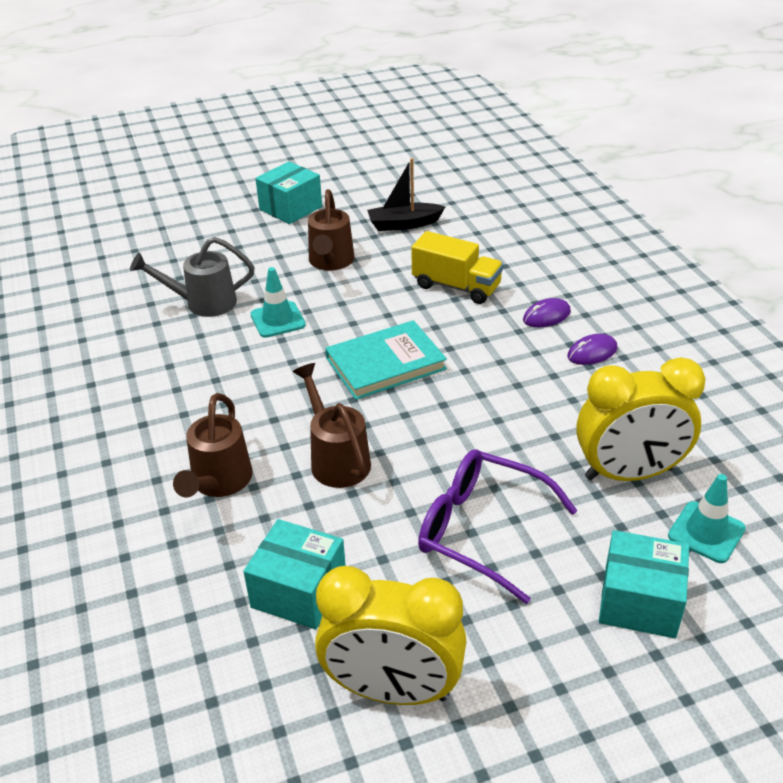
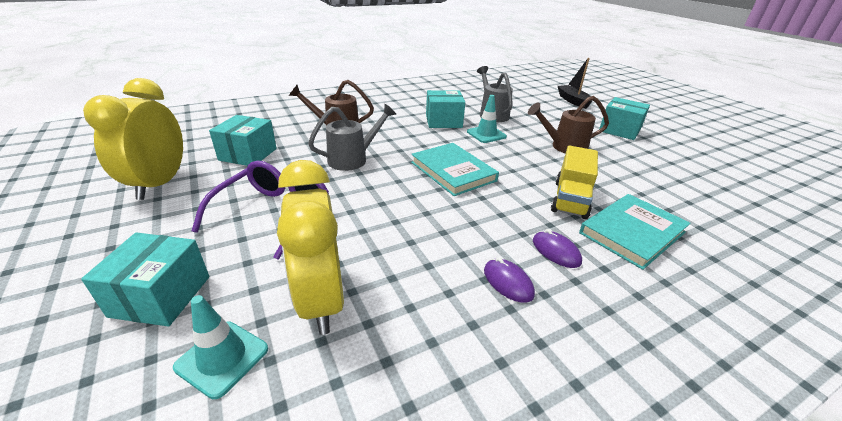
camera: 80 degrees right, 5 degrees down
(217, 356) = (443, 121): none -> turquoise box
(336, 459) = (353, 159): brown watering can -> grey watering can
(404, 224) = (644, 173): black boat -> black boat (573, 101)
(516, 265) = (632, 233): none -> turquoise book

